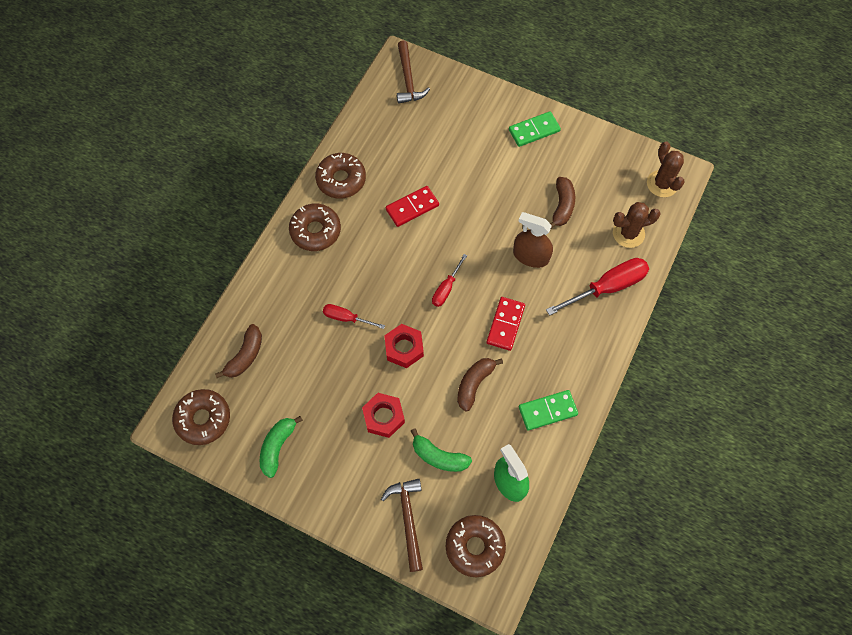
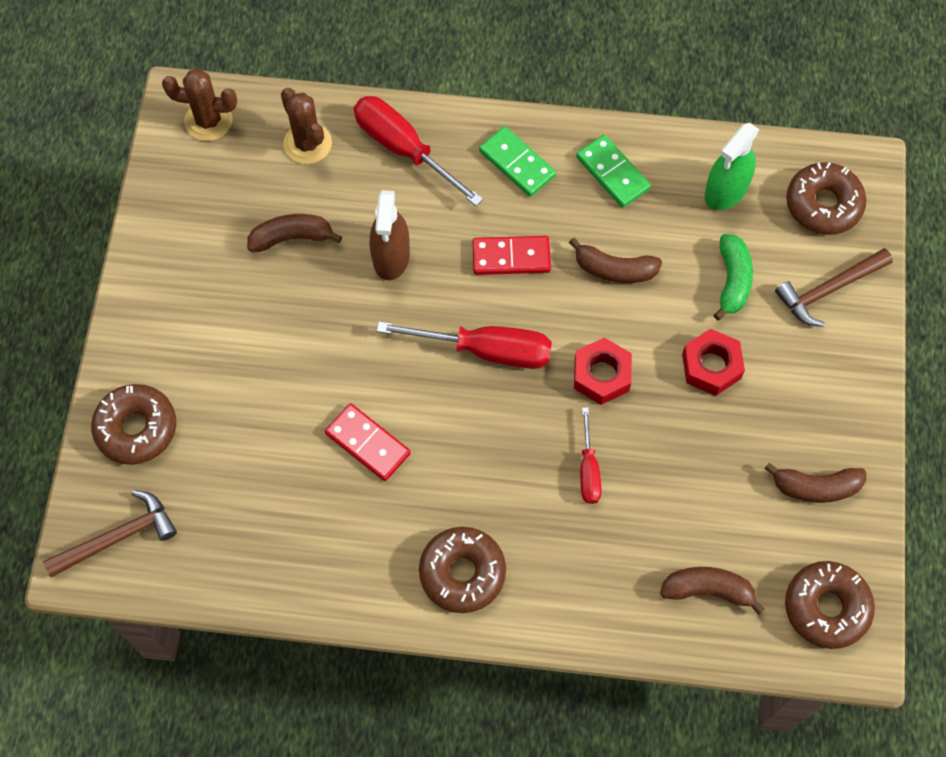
camera: 110 degrees left, 0 degrees up
(277, 447) = (816, 487): green banana -> brown banana
(341, 180) = (355, 570): brown donut -> brown donut (136, 428)
(446, 288) = (486, 350): red screwdriver -> red screwdriver, size x1.79
(534, 130) = (165, 313): green domino -> green domino (517, 163)
(662, 184) = (208, 121): brown cactus -> brown cactus turned 45 degrees clockwise

